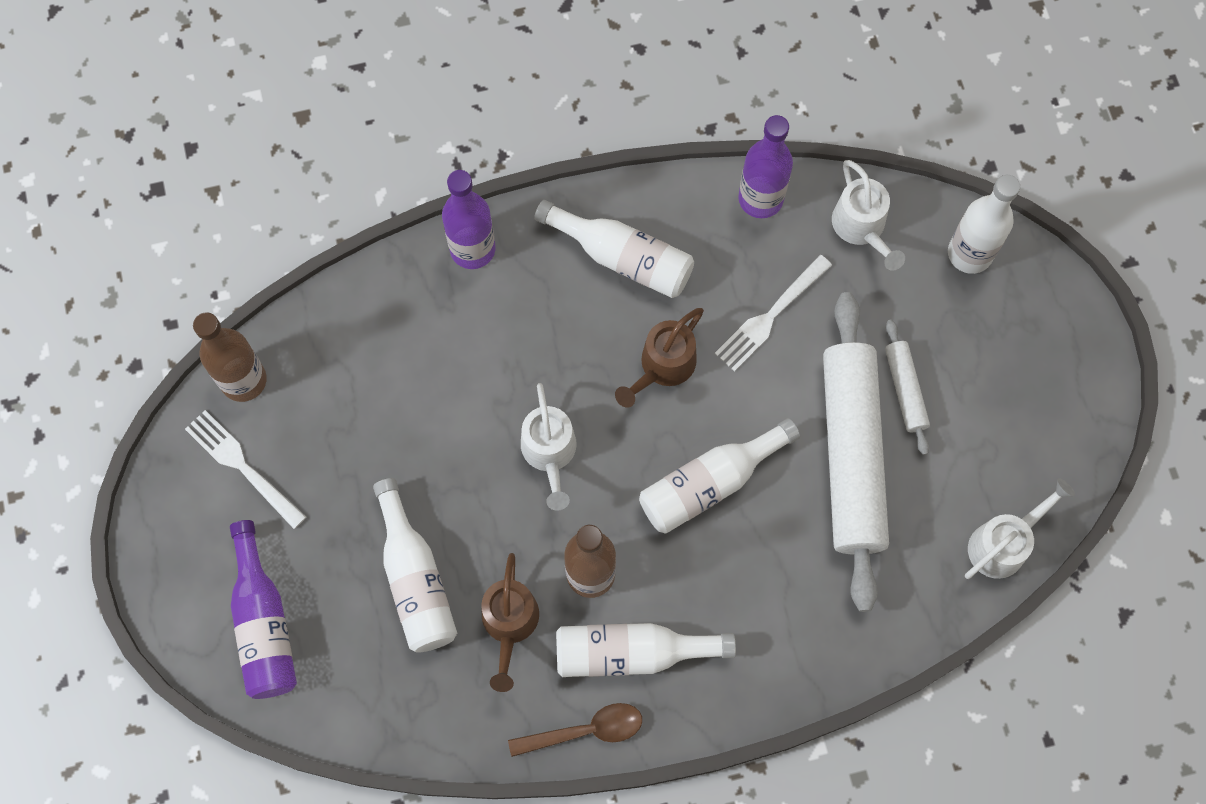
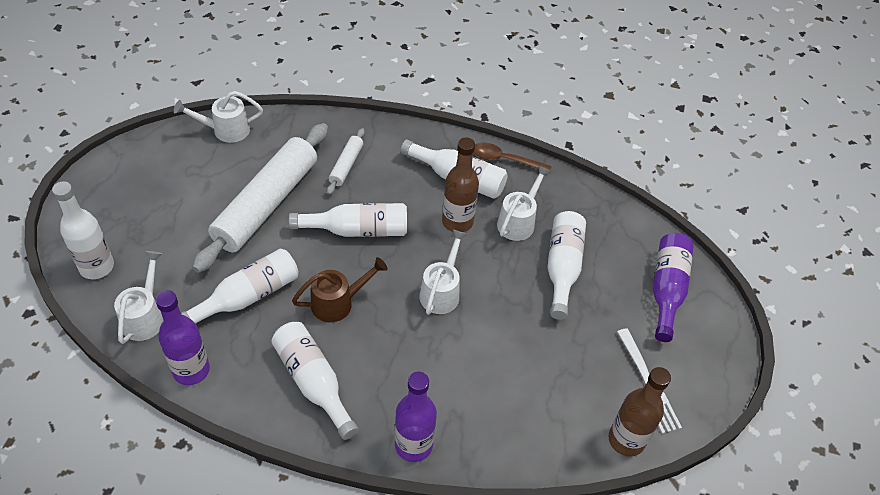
camera: 155 degrees left, 20 degrees down
(509, 625) = (519, 221): brown watering can -> white watering can
(771, 315) = (247, 296): white fork -> white bottle
(905, 389) = (207, 219): white rolling pin -> white rolling pin (346, 165)

